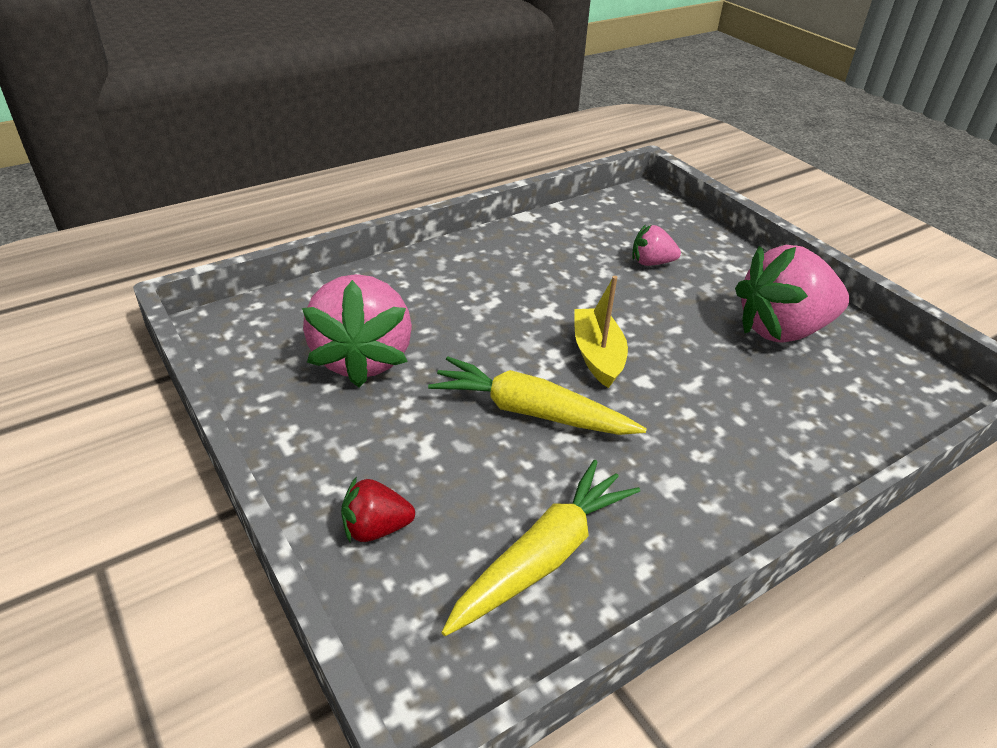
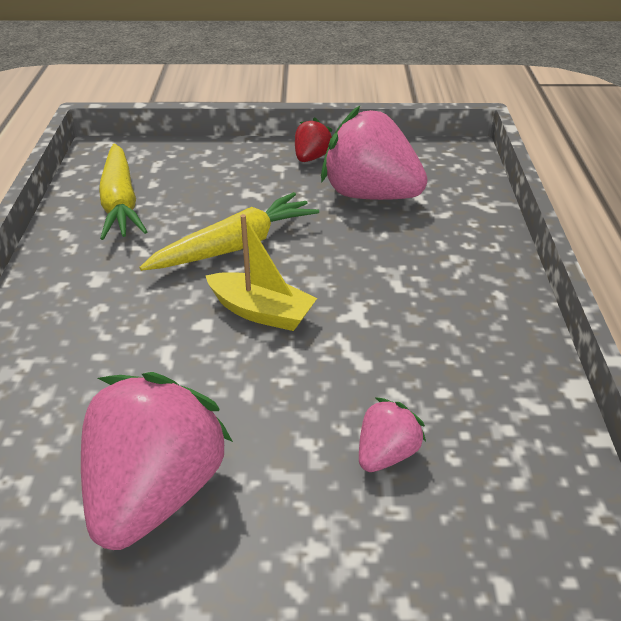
camera: 125 degrees right, 0 degrees up
(376, 528) = (209, 160): red strawberry -> red strawberry (311, 158)

